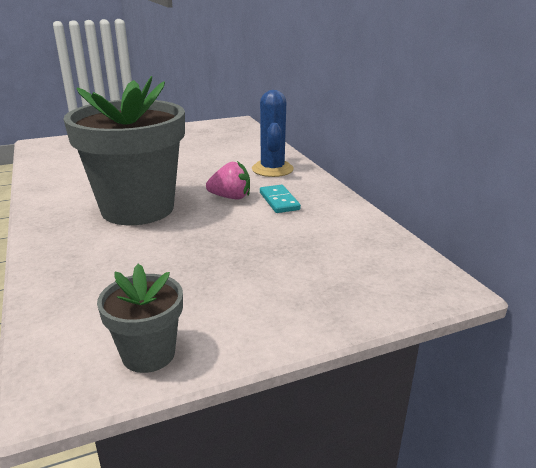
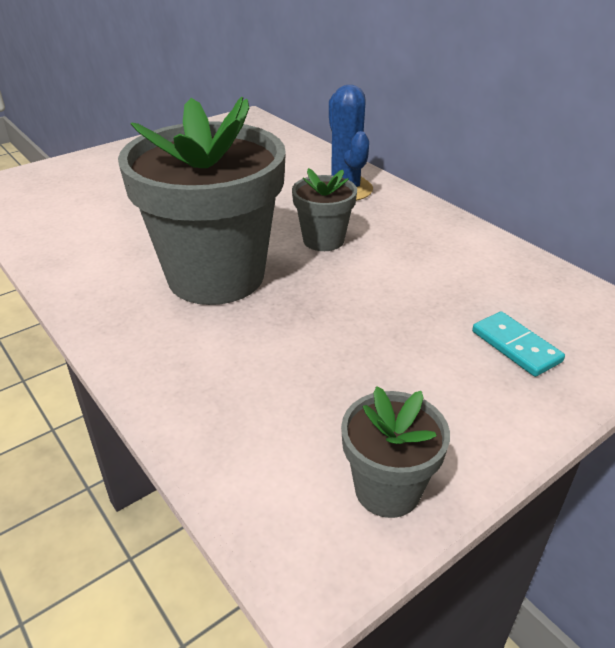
camera: 15 degrees left, 10 degrees up
(230, 197) = (323, 240): pink strawberry -> grey flower pot
(279, 201) = (387, 237): turquoise domino -> turquoise domino (516, 346)

